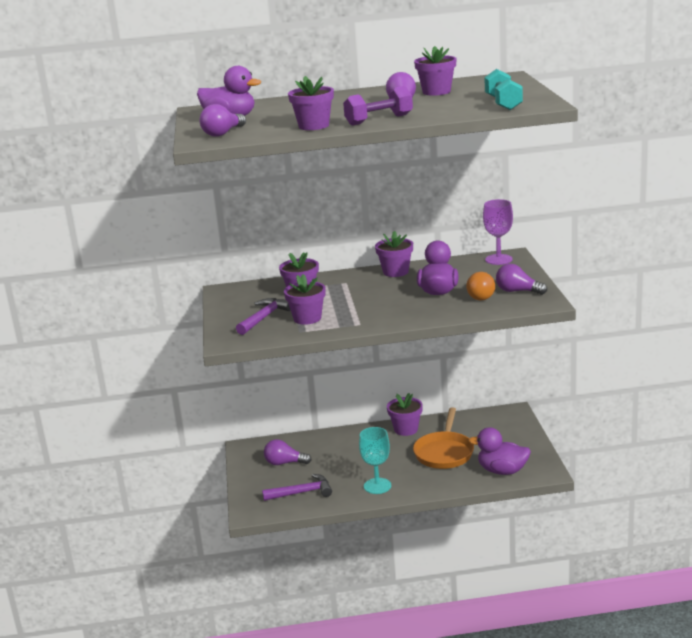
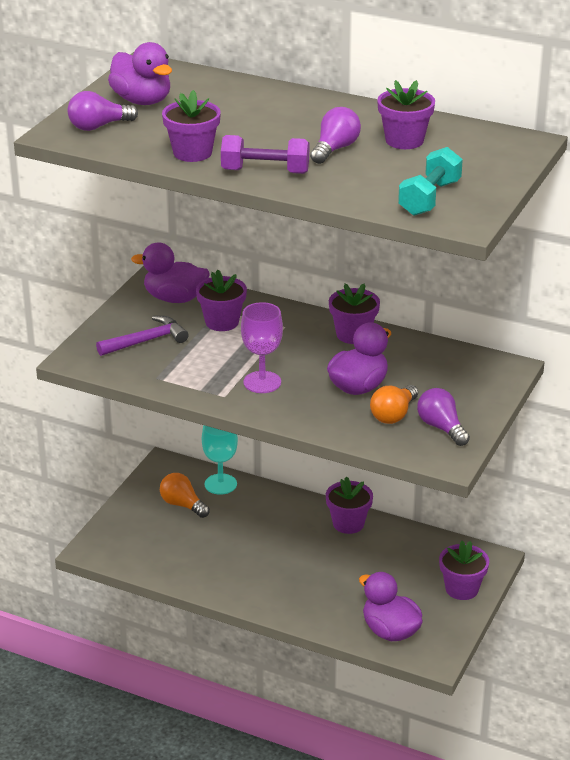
camera: 30 degrees right, 10 degrees up
(251, 293) = (175, 298): none -> purple duck
(284, 463) = (182, 505): purple light bulb -> orange light bulb
(302, 492) = (162, 551): purple hammer -> none
(307, 318) = (185, 362): purple flower pot -> purple flower pot (462, 589)
(377, 486) = (242, 582): turquoise goblet -> turquoise goblet (220, 484)
(444, 452) = (355, 575): orange pan -> none
(498, 259) = (486, 368): purple goblet -> purple goblet (262, 382)

